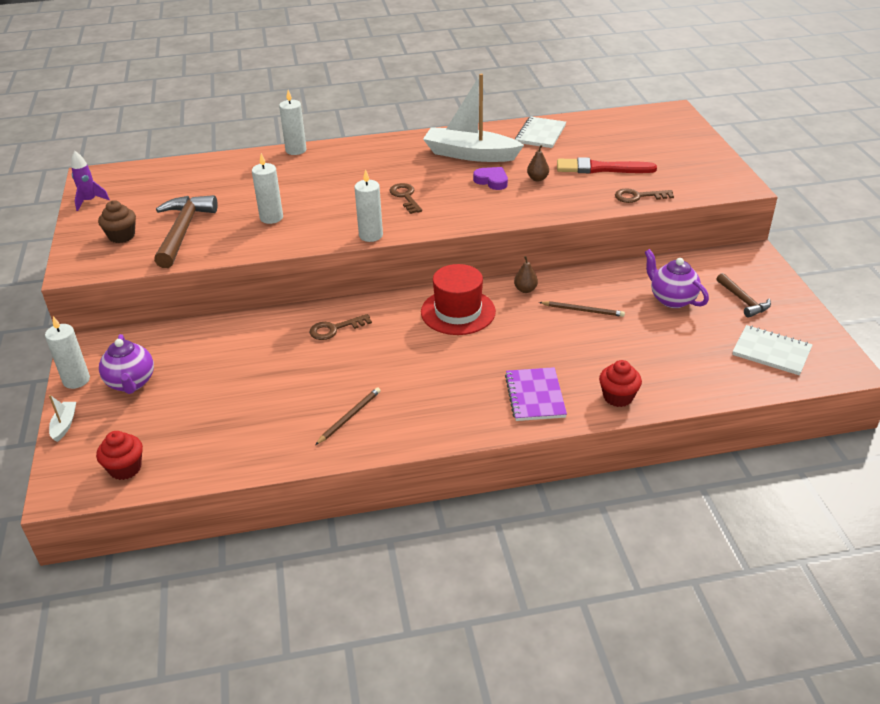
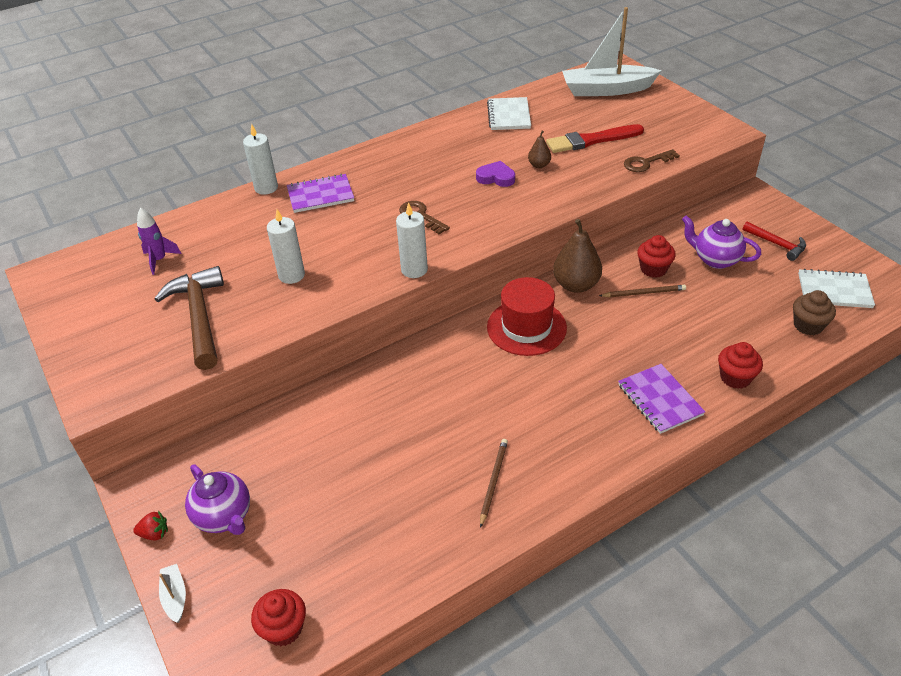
camera: 20 degrees left, 5 degrees up
(76, 380) = (155, 534): white candle -> red strawberry
(90, 201) = (60, 307): purple rocket -> purple rocket (159, 260)
(122, 236) = (129, 342): brown cupcake -> brown cupcake (808, 325)
(335, 164) = (320, 195): none -> purple notebook
(335, 329) = (413, 382): brown key -> none
(470, 154) = (454, 153): white boat -> white boat (606, 90)
(525, 290) = (576, 285): brown pear -> brown pear, size x1.94
(606, 293) = (653, 269): none -> red cupcake
(743, 300) = (776, 244): brown hammer -> red hammer

